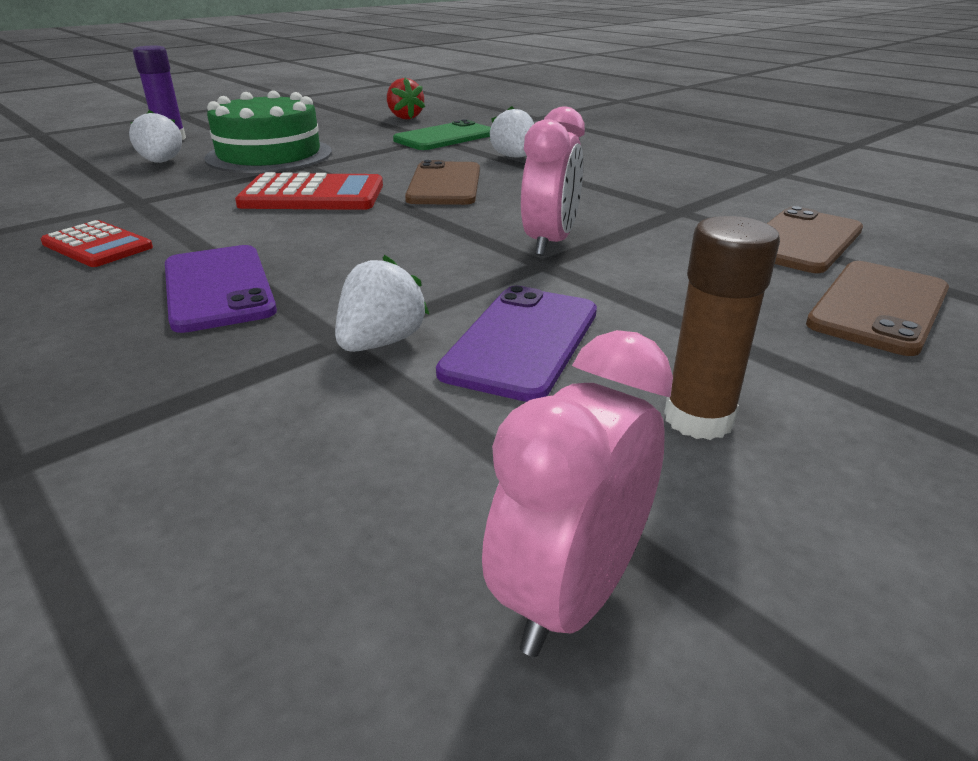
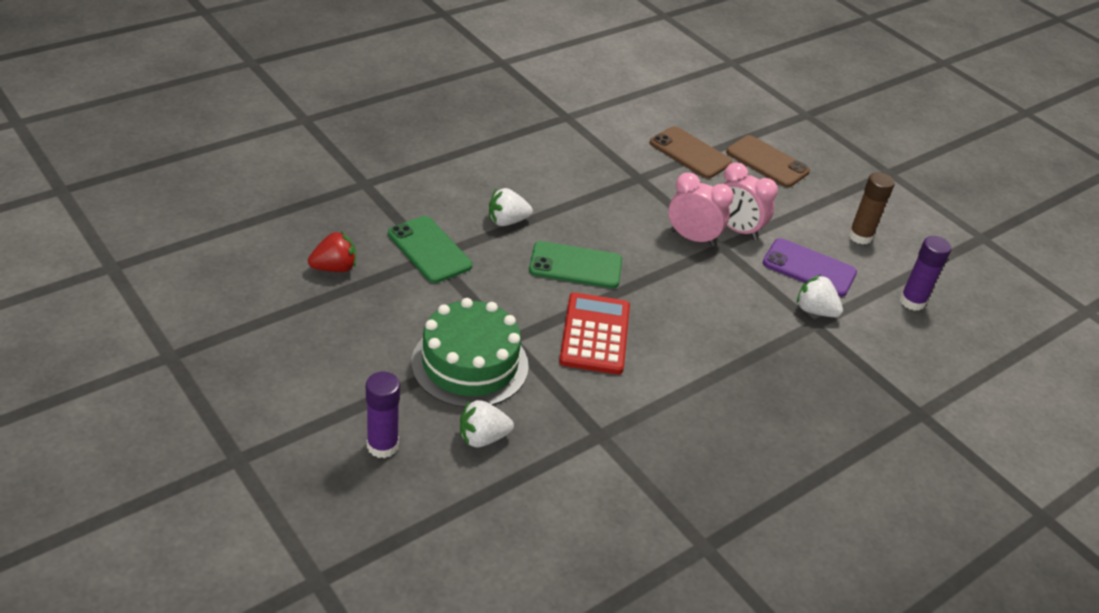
camera: 90 degrees left, 10 degrees up
(97, 245) = (696, 437): red calculator -> none
(218, 288) = (760, 370): purple phone -> none
(444, 184) = (575, 266): brown phone -> green phone
(445, 494) = (912, 301): none -> purple glue stick
(570, 594) = (946, 283): pink clock -> pink clock (737, 229)

